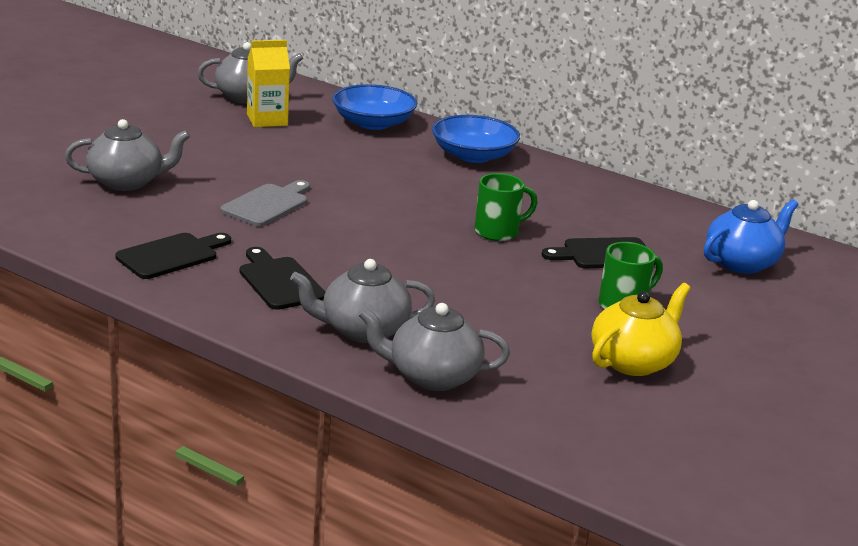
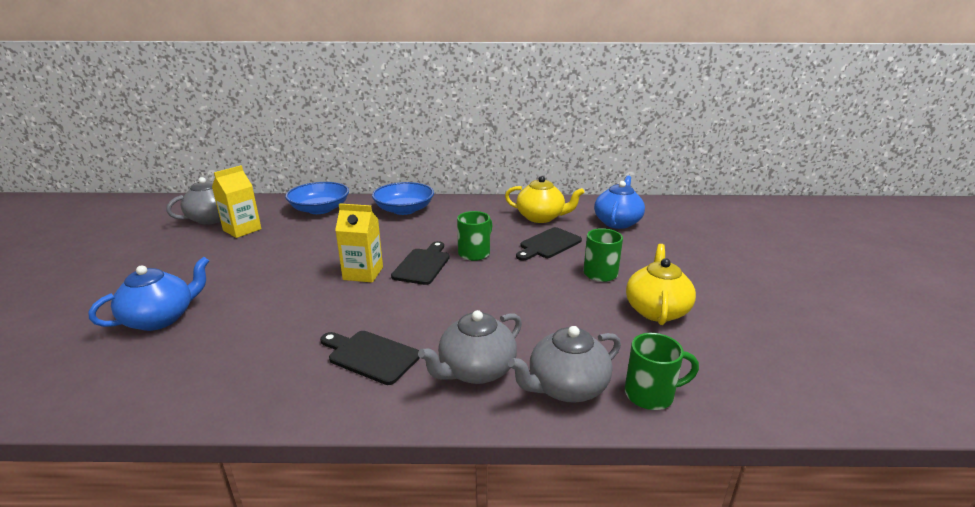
camera: 30 degrees left, 0 degrees up
(127, 182) = (161, 318): grey teapot -> blue teapot
(171, 255) = (256, 372): black cutting board -> black cutting board (423, 265)
(268, 204) = (300, 293): grey cutting board -> none
(348, 208) = (363, 273): none -> yellow carton
(508, 415) = (651, 394): none -> green mug
(641, 222) = (541, 217): none -> yellow teapot

